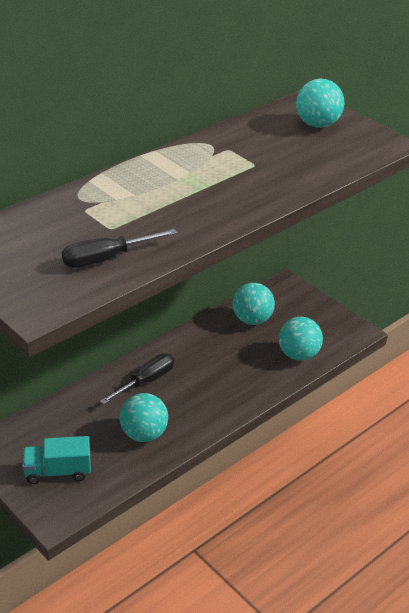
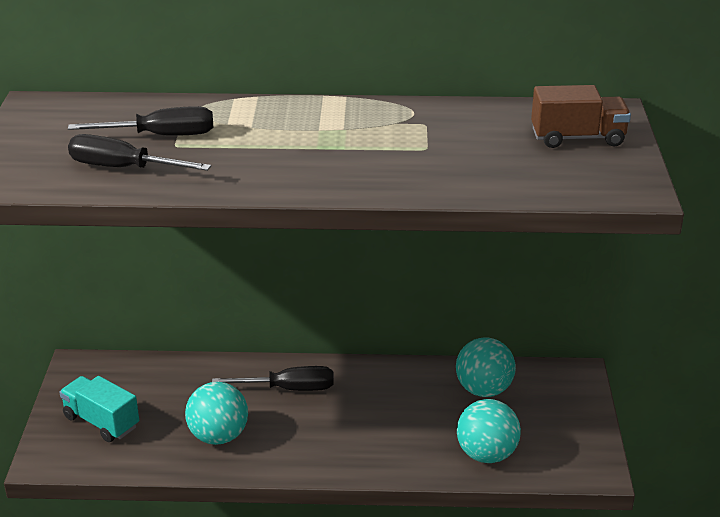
camera: 45 degrees right, 5 degrees down
(90, 226) = (161, 136): none -> black screwdriver
(317, 124) = (577, 138): turquoise ball -> brown truck

